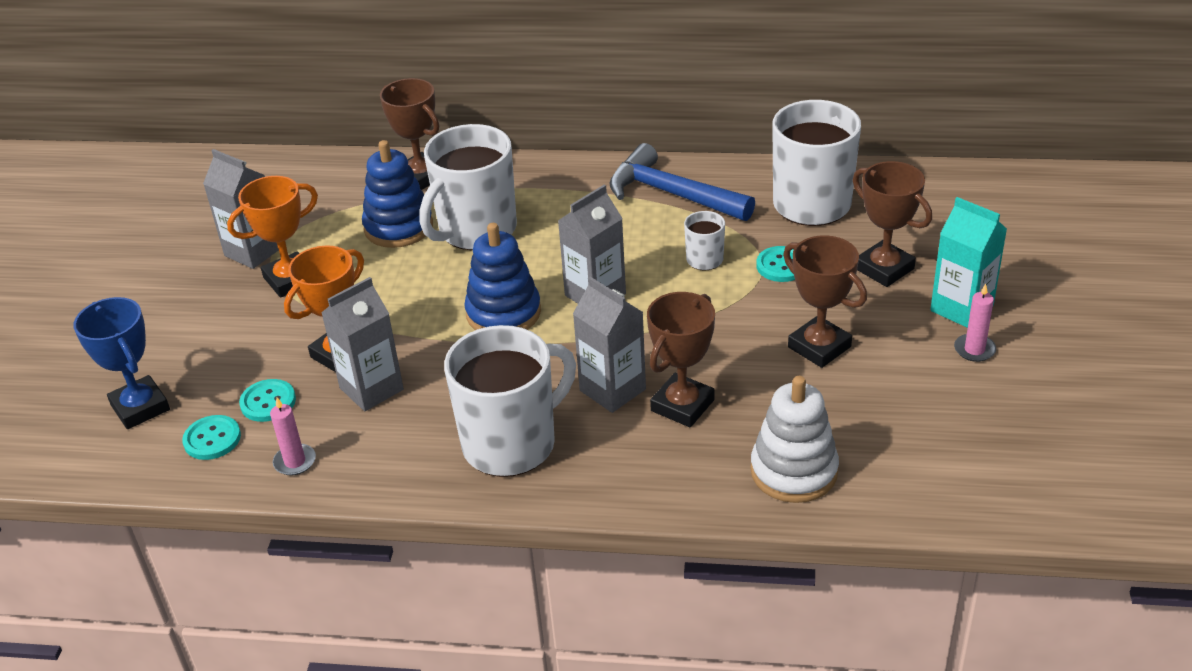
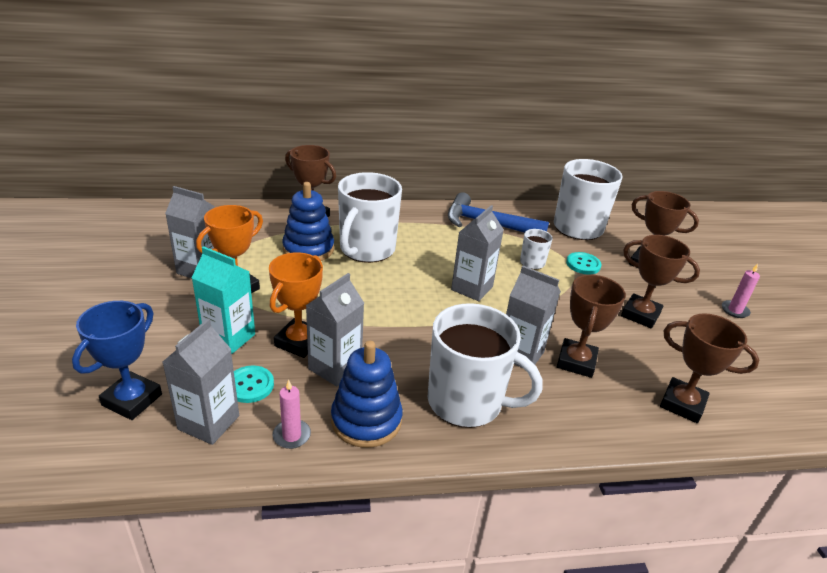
camera: 20 degrees left, 5 degrees down
(140, 407) = (132, 400): blue trophy -> blue trophy turned 75 degrees clockwise
(212, 439) = (209, 422): turquoise button -> grey carton
(503, 313) = (413, 304): blue stacking toy -> blue stacking toy (366, 420)
(512, 443) = (467, 402): white mug -> white mug turned 75 degrees clockwise
(794, 471) = (682, 404): white stacking toy -> brown trophy
(961, 308) = (708, 285): turquoise carton -> turquoise carton (229, 338)

